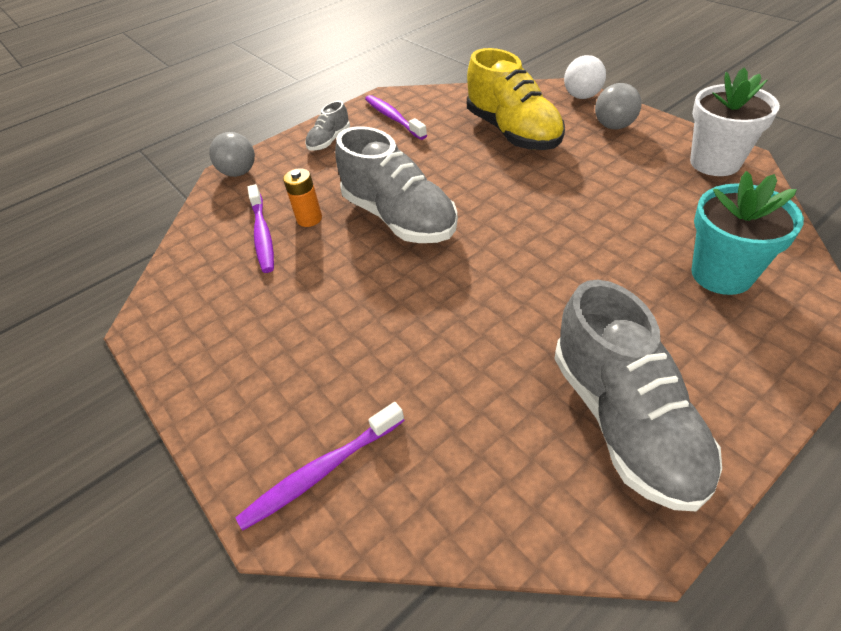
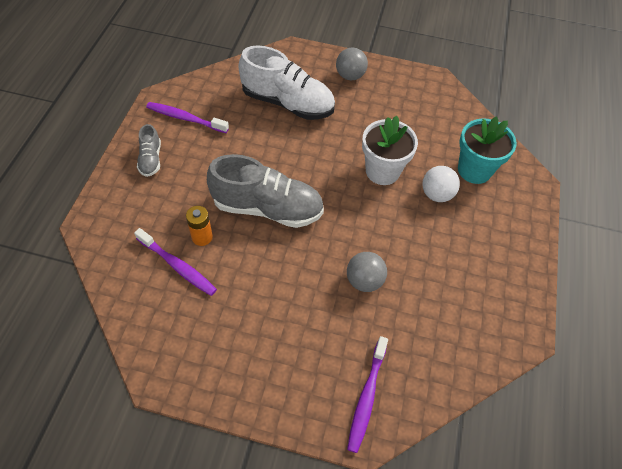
camera: 45 degrees left, 10 degrees up
(239, 172) = (99, 220): grey ball -> grey ball (364, 281)
(513, 132) = (287, 103): yellow shoe -> white shoe
(582, 96) = (311, 54): white ball -> white ball (436, 194)
(624, 420) = (485, 281): grey shoe -> none
(715, 162) = (425, 88): white flower pot -> white flower pot (382, 171)

